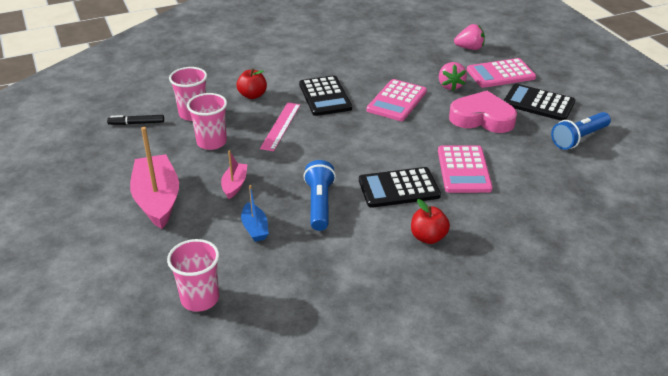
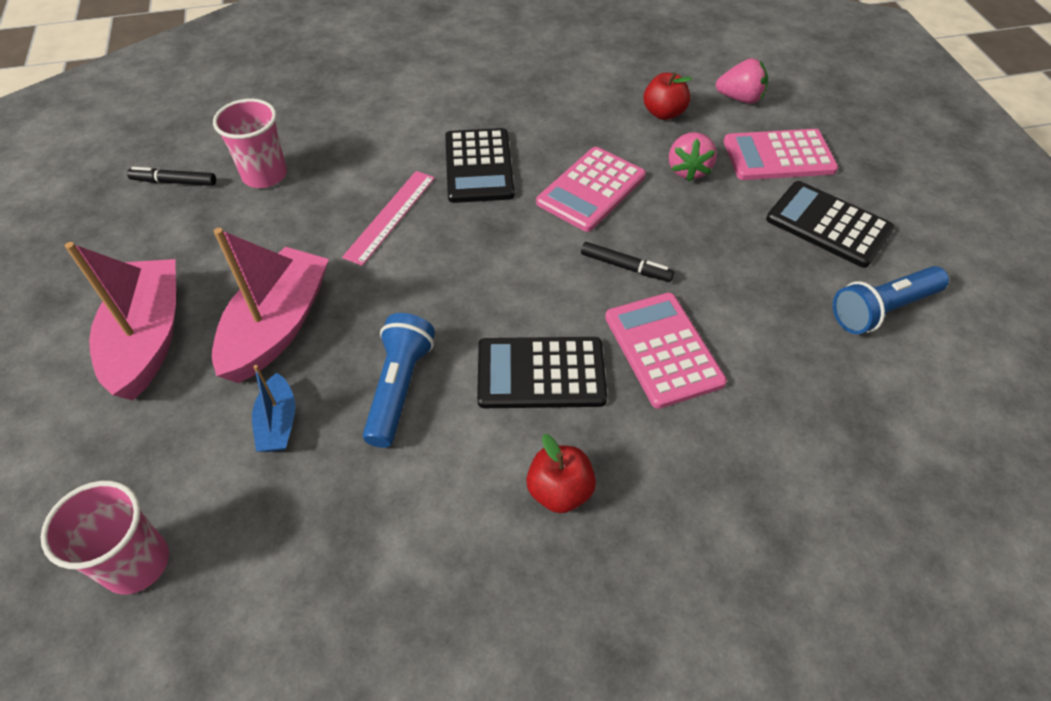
camera: 10 degrees right, 15 degrees up
(211, 142) = (273, 234): pink cup -> none
(234, 185) = (278, 326): pink boat -> pink boat, size x1.98
(252, 95) = (367, 150): red apple -> red apple (663, 113)
(430, 135) = (625, 267): none -> black marker
(464, 170) = (663, 349): pink calculator -> pink calculator turned 150 degrees clockwise
(482, 118) = (723, 243): pink heart -> none

